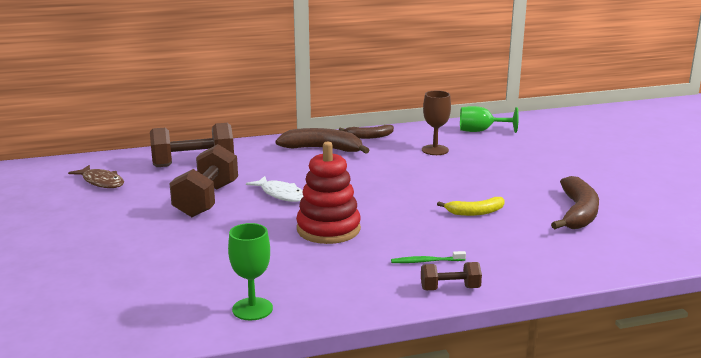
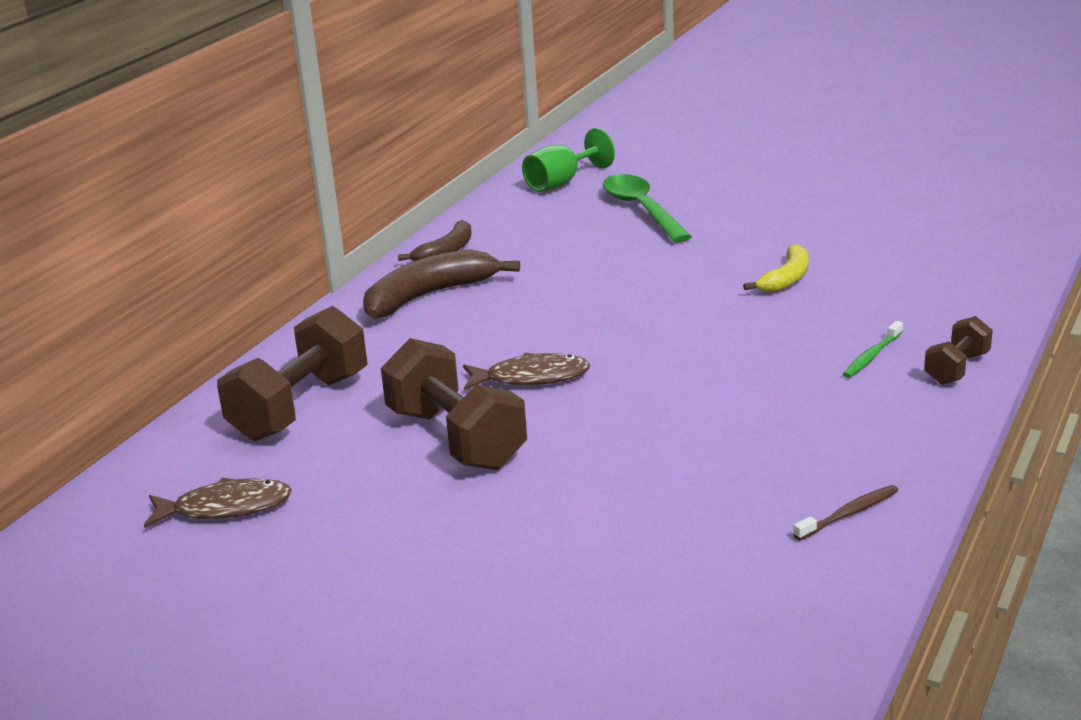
camera: 45 degrees left, 5 degrees up
(252, 309) = (848, 514): green goblet -> brown toothbrush
(281, 194) = (531, 378): white fish -> brown fish
(328, 229) = (694, 384): red stacking toy -> none
(435, 150) = (568, 230): brown goblet -> none
(487, 156) = (642, 210): none -> green spoon
(578, 213) = (873, 228): brown banana -> none

